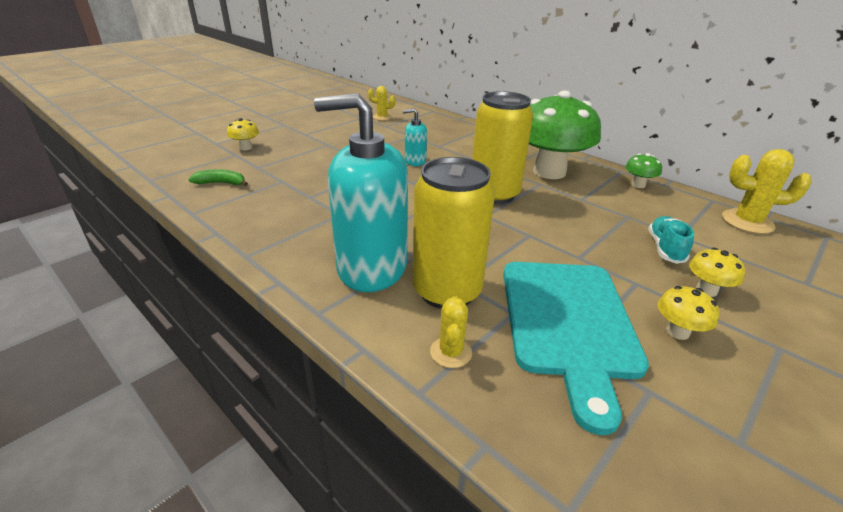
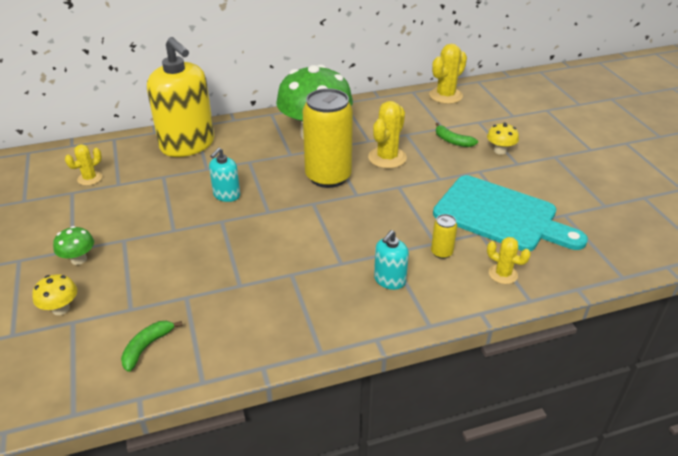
camera: 60 degrees left, 5 degrees up
(372, 268) = (389, 280): turquoise soap dispenser -> turquoise soap dispenser, size x0.46
(447, 291) = (441, 252): yellow can -> yellow can, size x0.42
(459, 132) = (187, 144): none -> yellow soap dispenser
(568, 216) = (387, 158): none -> yellow cactus
(638, 185) = (369, 107): green mushroom -> green mushroom (79, 259)
(665, 248) = (452, 141): turquoise shoe -> green banana
(677, 332) = (528, 181): yellow mushroom -> none

